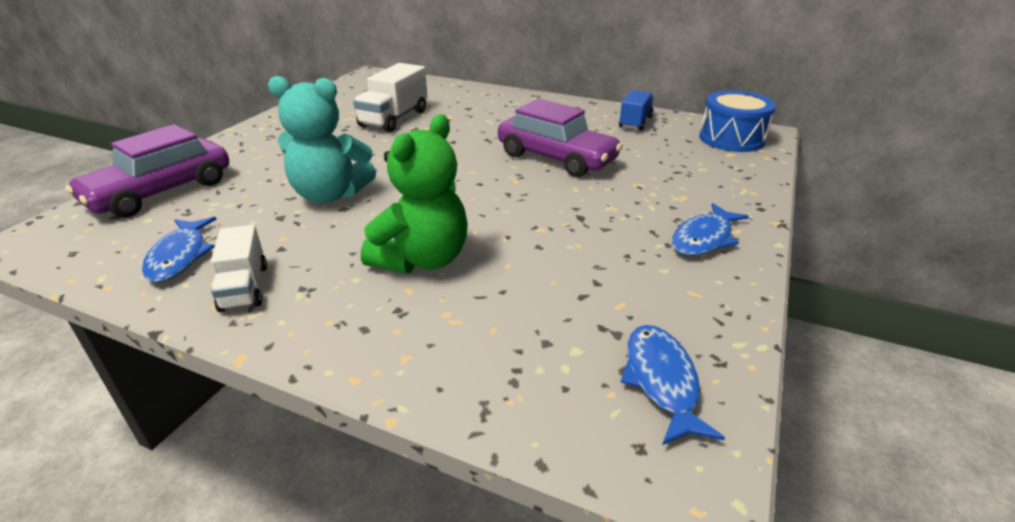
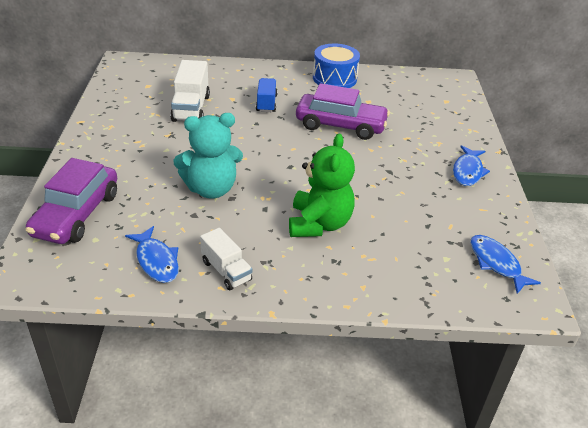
camera: 25 degrees left, 5 degrees up
(635, 122) = (370, 82): blue truck -> blue truck (266, 103)
(731, 138) = (440, 87): blue drum -> blue drum (334, 78)

